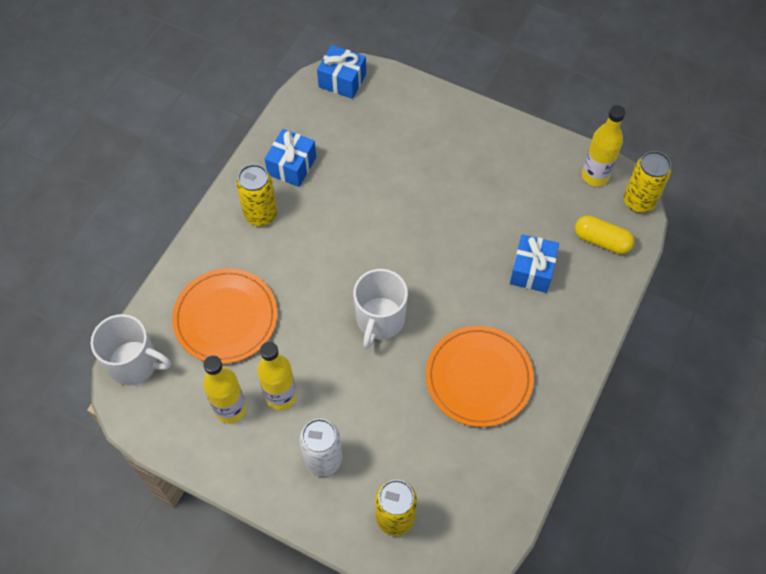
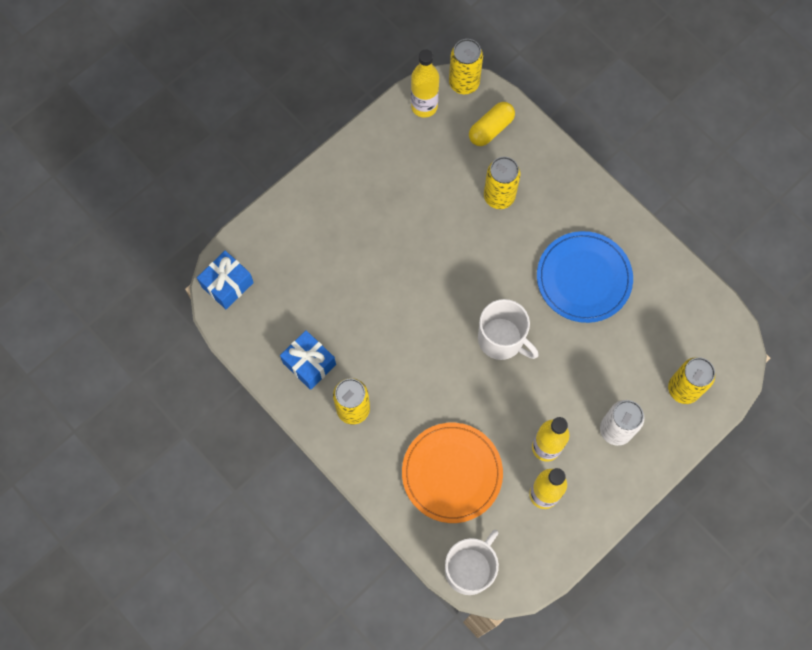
camera: 70 degrees left, 10 degrees up
(479, 377) = (584, 278): orange plate -> blue plate
(532, 270) = (499, 196): blue gift -> yellow can

